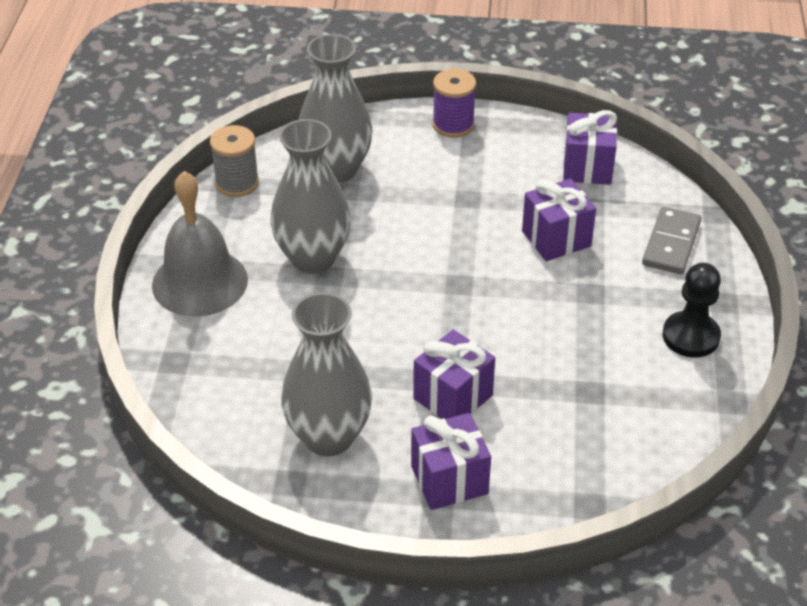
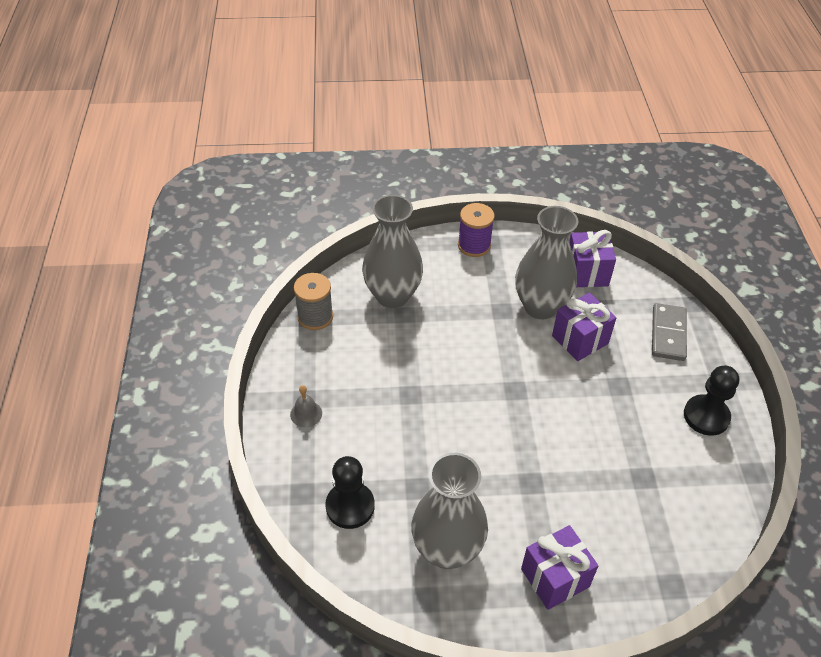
camera: 10 degrees left, 5 degrees up
(200, 282) = (306, 414): grey bell -> grey bell, size x0.40
(226, 380) = (350, 506): none -> black pawn
(313, 258) = (393, 380): grey vase -> grey vase (540, 307)
(453, 397) = (537, 497): purple gift -> none

